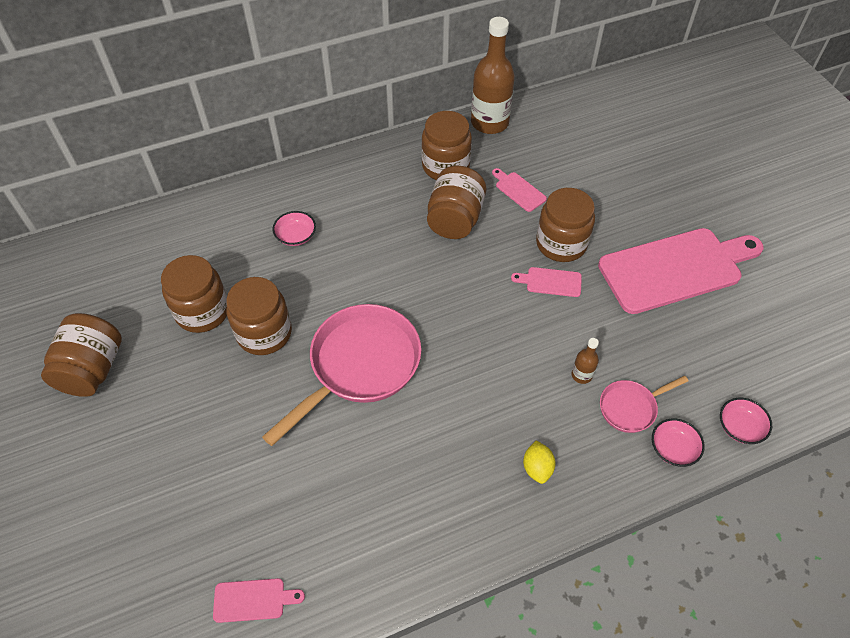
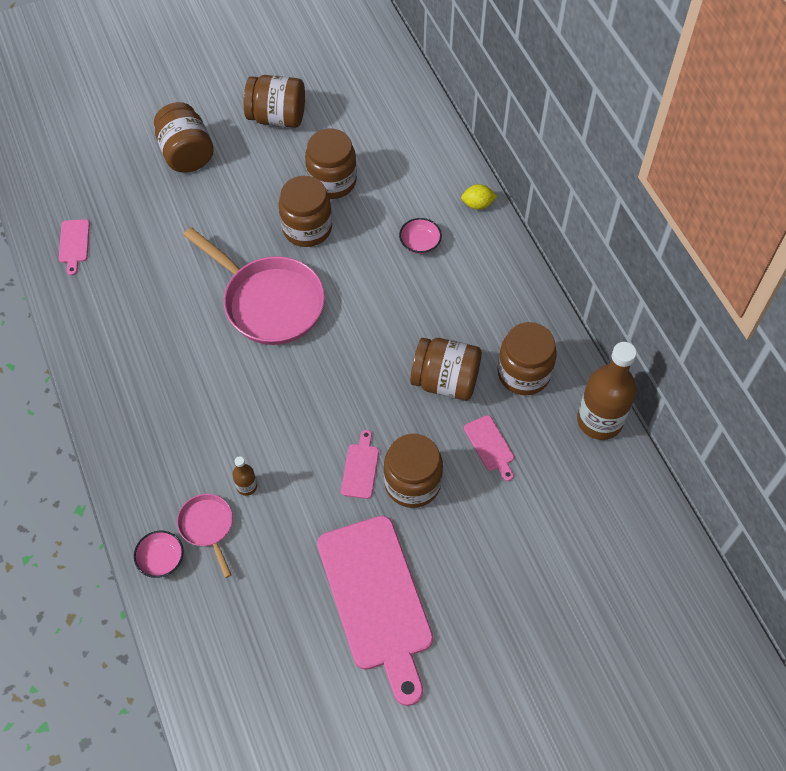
camera: 90 degrees right, 5 degrees up
(126, 469) = (186, 153): none -> brown jar
(518, 190) = (490, 446): pink cutting board -> pink cutting board turned 105 degrees clockwise
(537, 468) = (155, 440): yellow lemon -> yellow lemon (477, 204)
(740, 427) = (177, 627): pink bowl -> none

